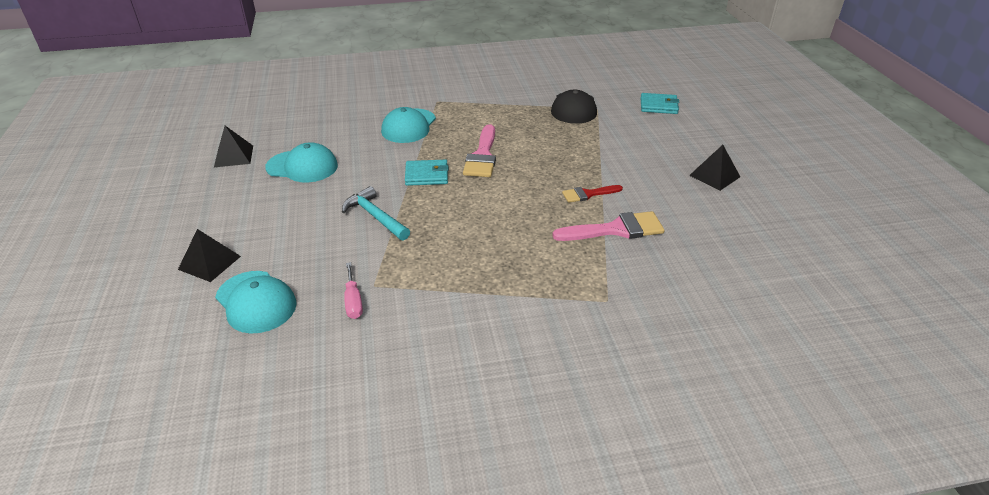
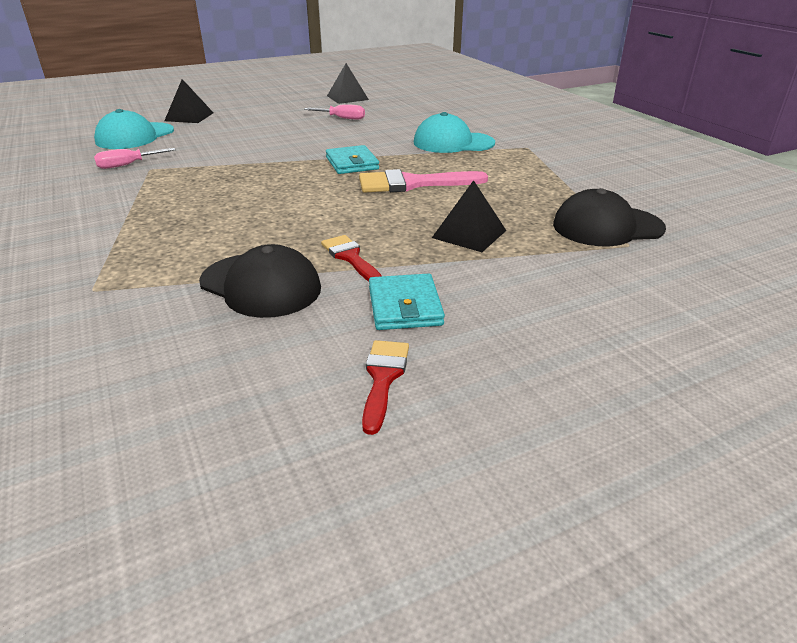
camera: 75 degrees right, 5 degrees down
(302, 167) = (342, 118): turquoise cap -> pink screwdriver
(375, 216) = (264, 154): turquoise hammer -> none
(615, 229) = (261, 285): pink brush -> black cap
(658, 106) = (715, 305): turquoise wallet -> turquoise wallet (404, 306)
(709, 199) = (383, 378): none -> red brush
(714, 176) = (477, 385): black pyramid -> black pyramid (469, 234)

